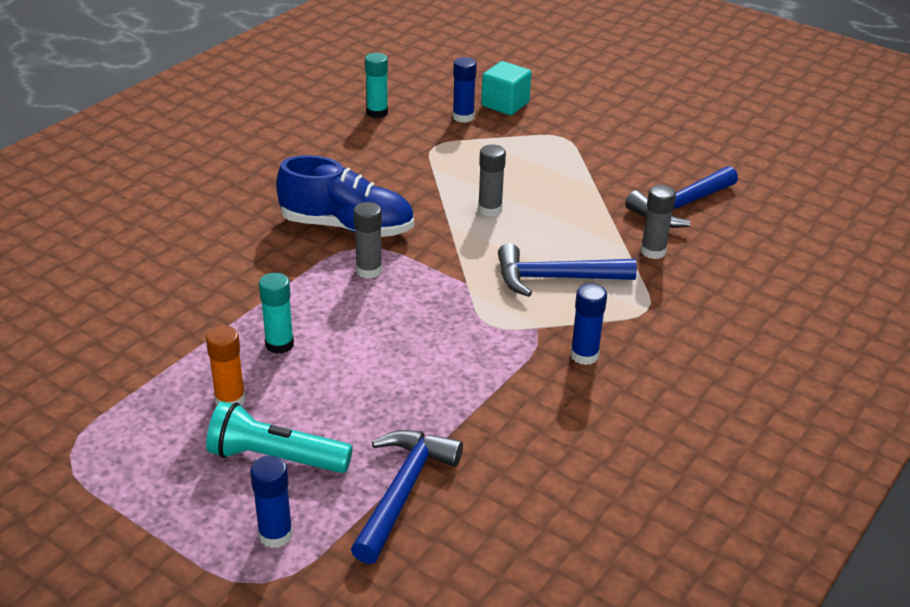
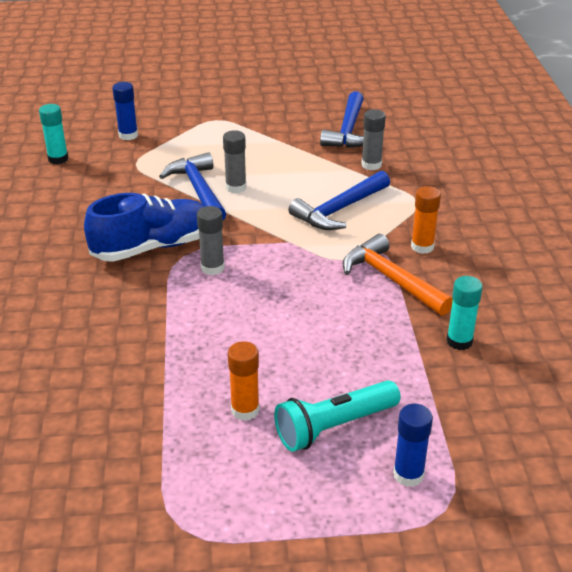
camera: 40 degrees left, 0 degrees up
(279, 344) = (223, 352): turquoise glue stick -> turquoise glue stick (459, 341)
(403, 491) = (442, 393): blue hammer -> blue hammer (198, 190)
(505, 104) = (146, 115): turquoise cube -> none
(508, 368) = (391, 279): none -> orange hammer
(584, 355) = (422, 247): blue glue stick -> orange glue stick

